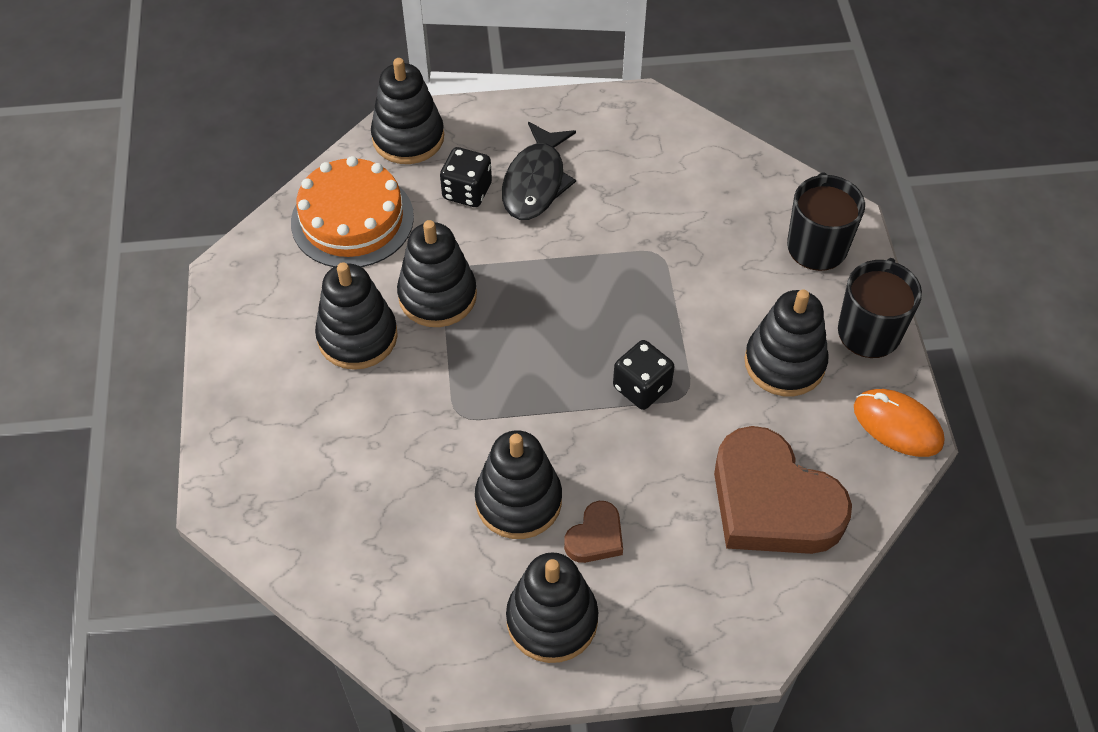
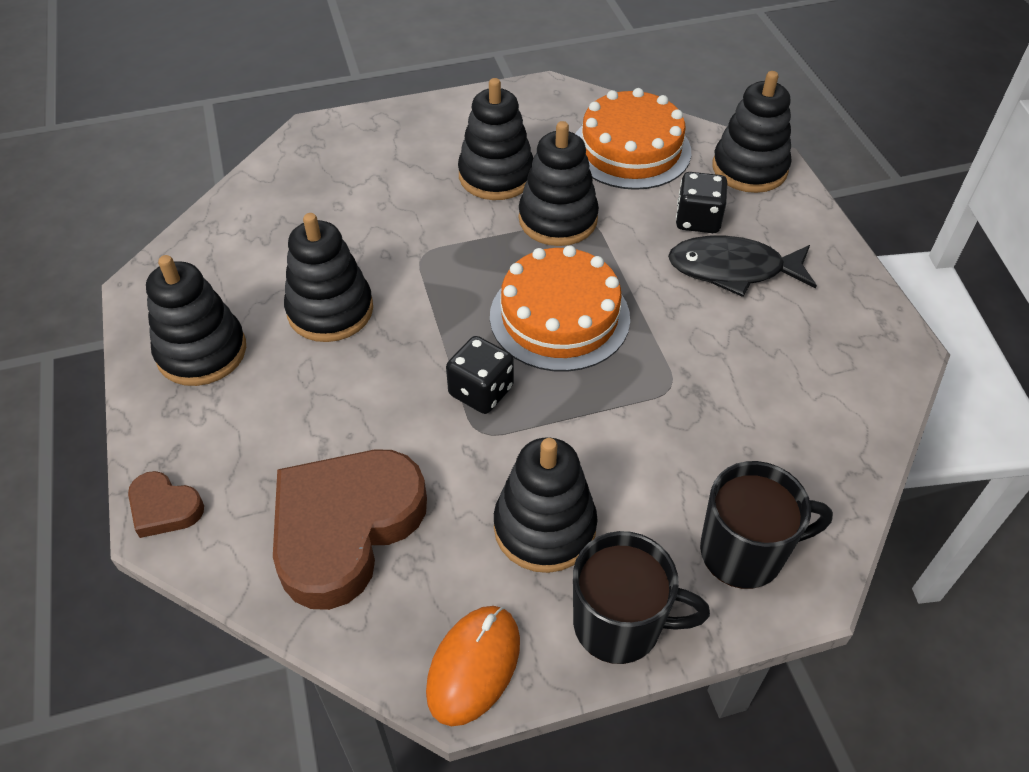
camera: 80 degrees right, 5 degrees down
(566, 316) = (559, 317): none -> orange cake
(595, 537) = (293, 373): brown heart -> brown heart (164, 508)

